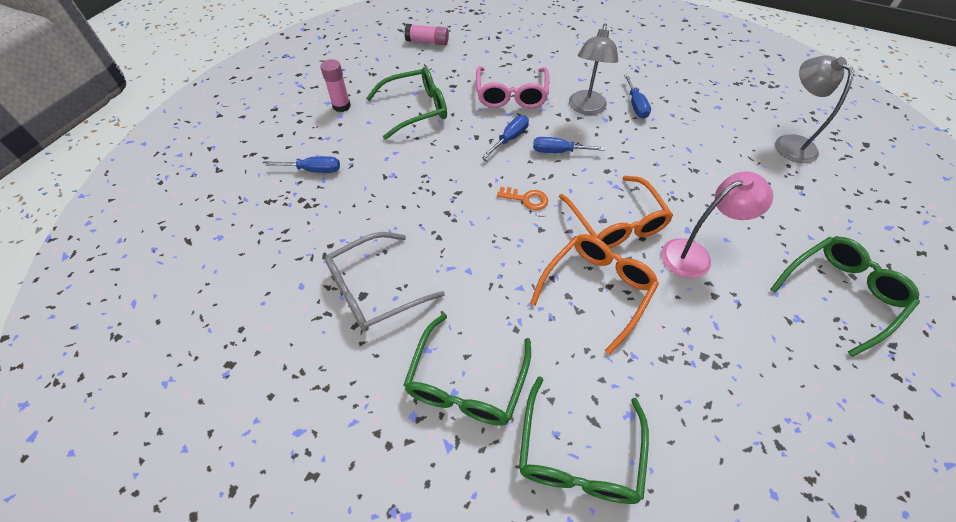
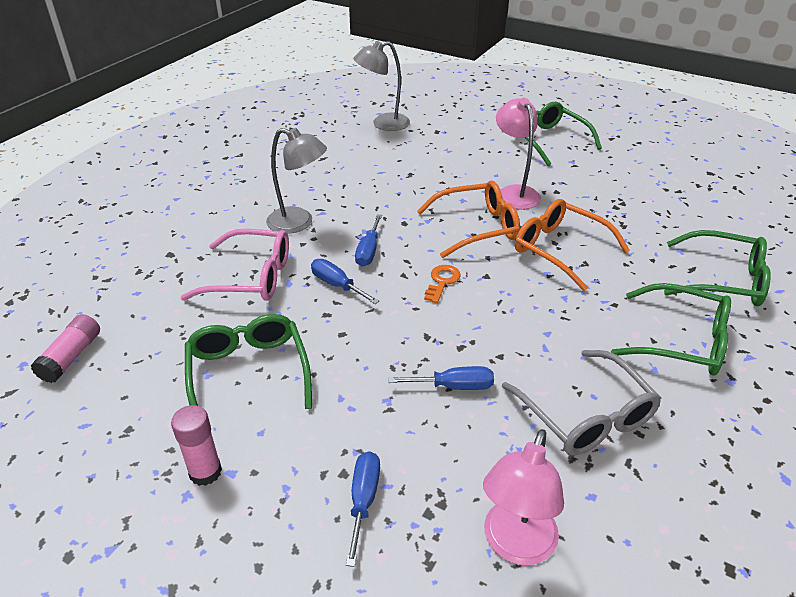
camera: 85 degrees left, 15 degrees down
(271, 241) = (515, 545): none -> pink lamp
(636, 105) = (305, 190): blue screwdriver -> blue screwdriver (454, 386)

